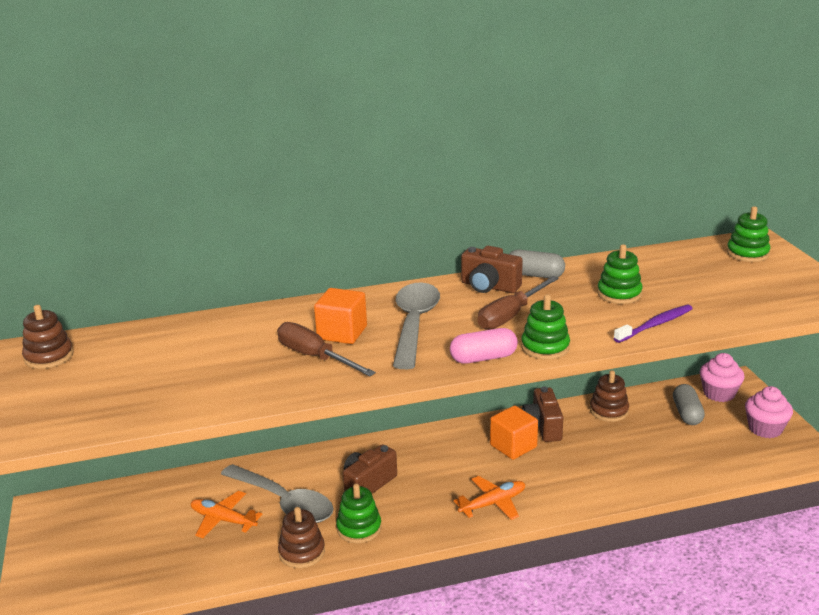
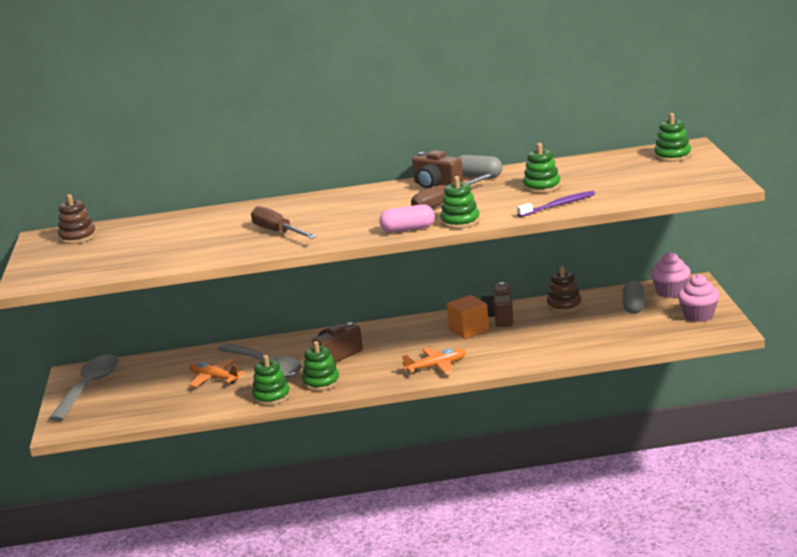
camera: 10 degrees right, 5 degrees down
(302, 552) = (271, 396): brown stacking toy -> green stacking toy
(342, 333) = (304, 217): orange cube -> none
(414, 324) = (363, 210): grey spoon -> grey spoon (89, 387)

